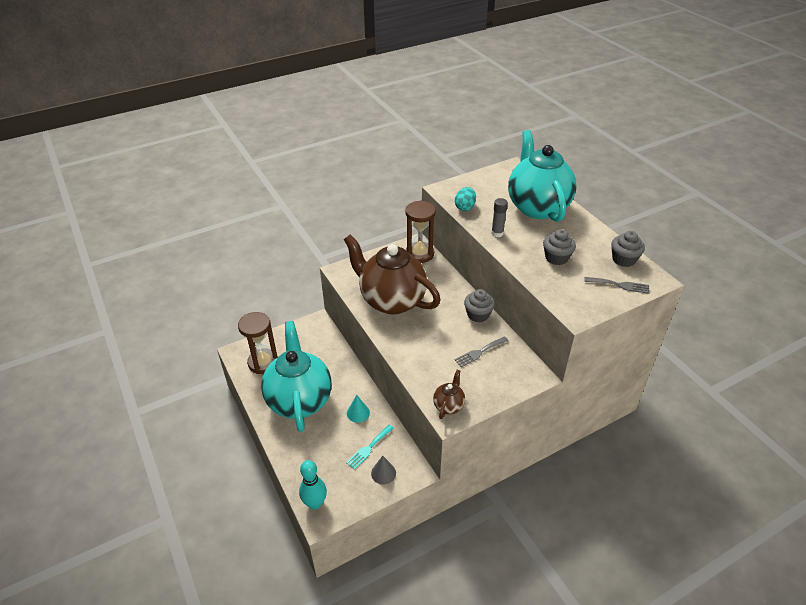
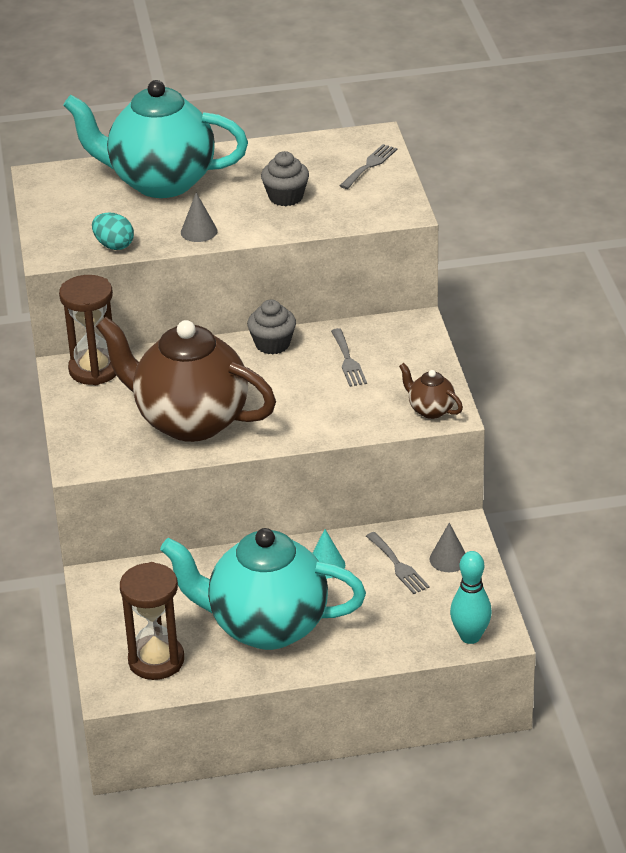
camera: 70 degrees left, 5 degrees down
(369, 448) = (398, 566): turquoise fork -> grey fork
(391, 300) = (190, 421): brown teapot -> brown teapot turned 60 degrees clockwise
(497, 233) = (199, 231): grey glue stick -> grey cone
(623, 259) = (322, 147): grey cupcake -> none

